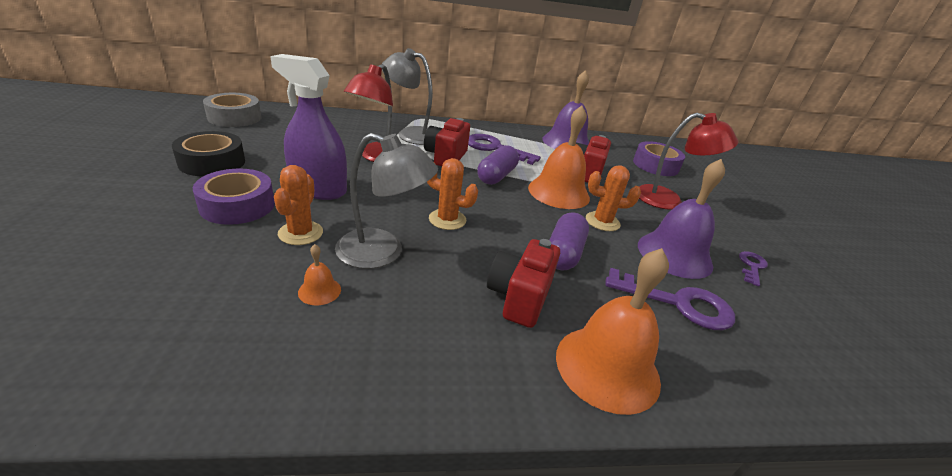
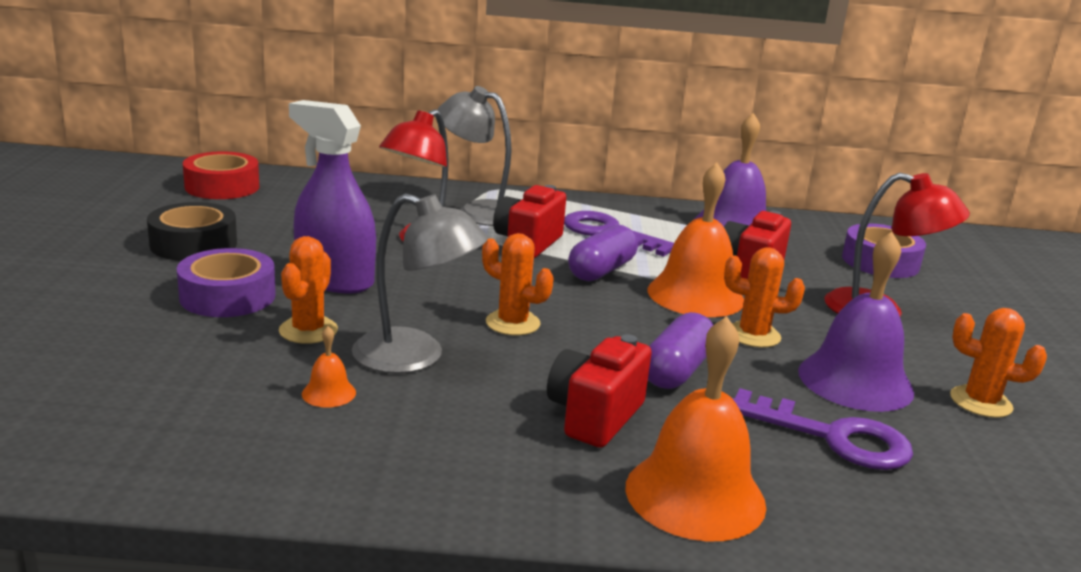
camera: 10 degrees right, 10 degrees down
(234, 117) = (222, 186): grey tape -> red tape
(752, 266) = (980, 402): purple key -> orange cactus

